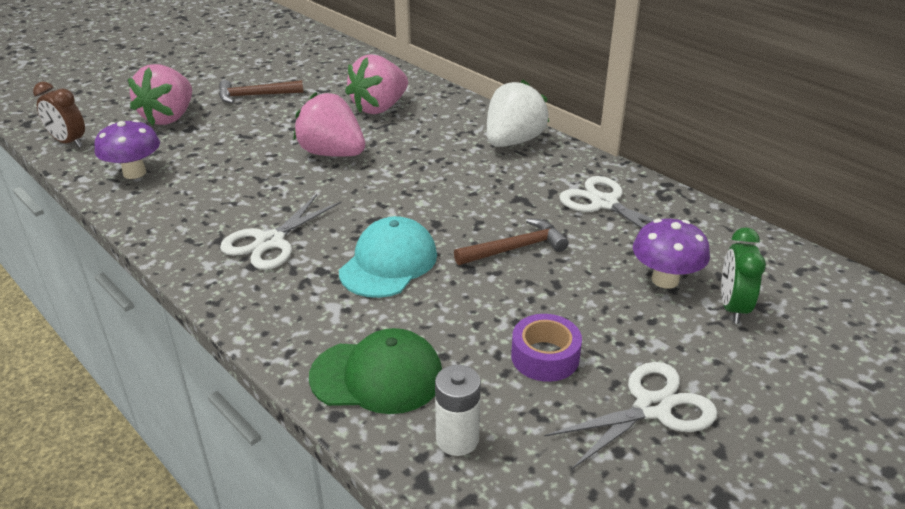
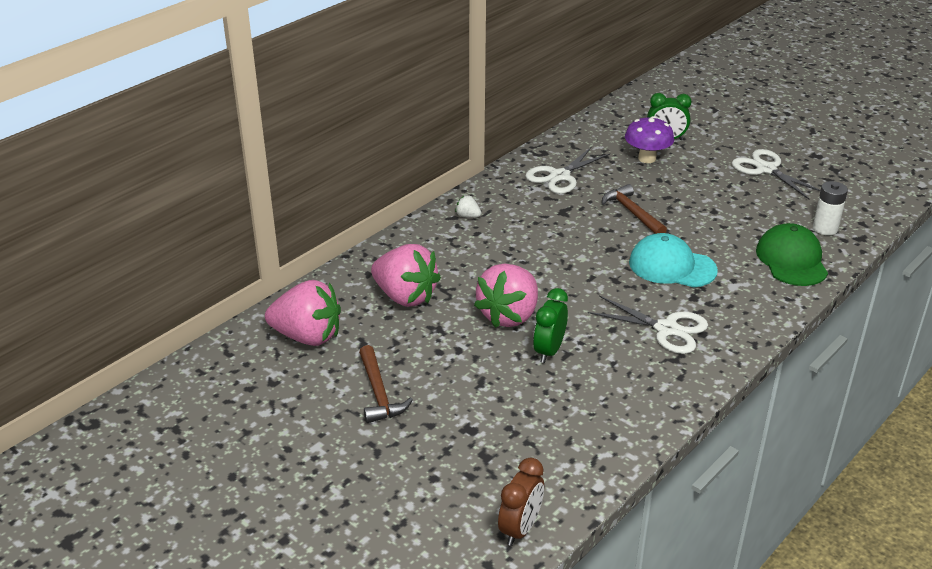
camera: 95 degrees left, 0 degrees up
(134, 173) = (577, 446): purple mushroom -> none
(169, 117) = (444, 454): pink strawberry -> pink strawberry (307, 336)
(269, 170) = (549, 351): none -> green clock
(513, 141) = (468, 216): white strawberry -> white strawberry, size x0.40
(545, 357) = (742, 201): purple tape -> none

